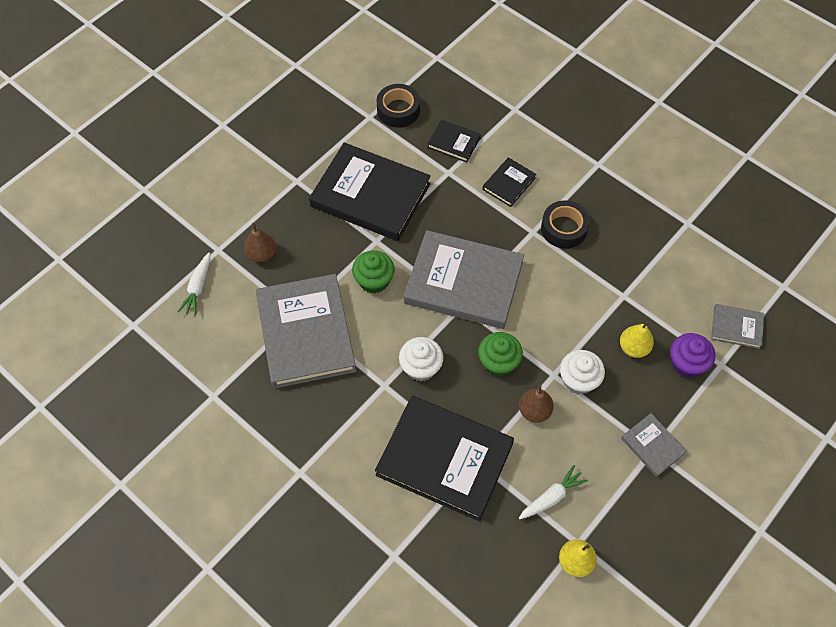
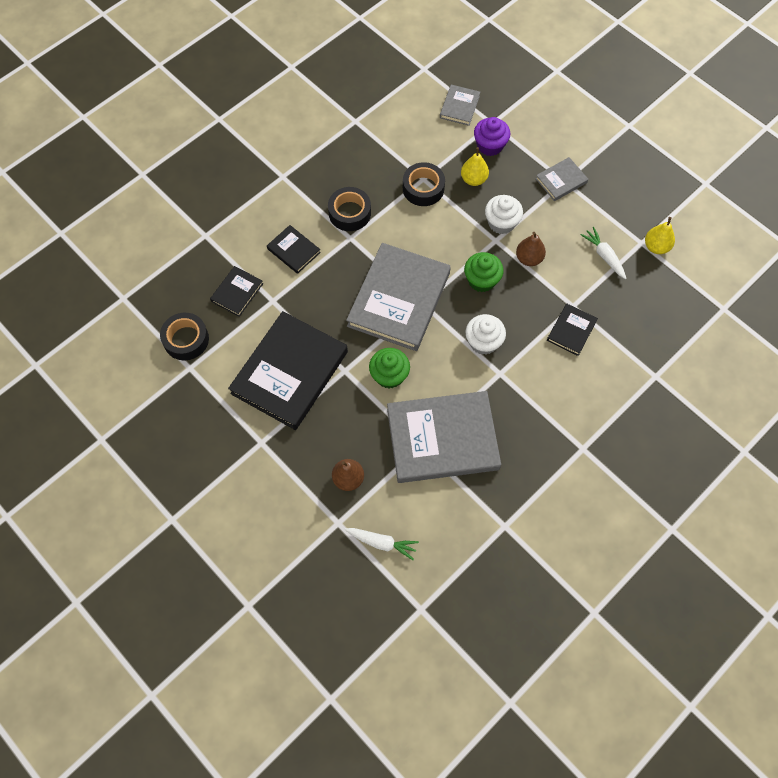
camera: 85 degrees left, 5 degrees up
(444, 459) = (571, 331): black book -> black book, size x0.46
(610, 296) = (423, 188): none -> black tape

